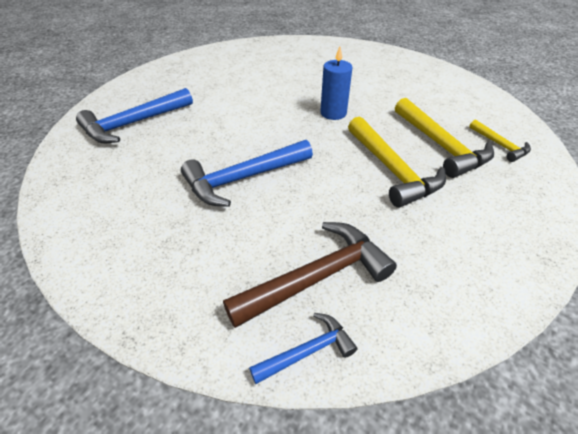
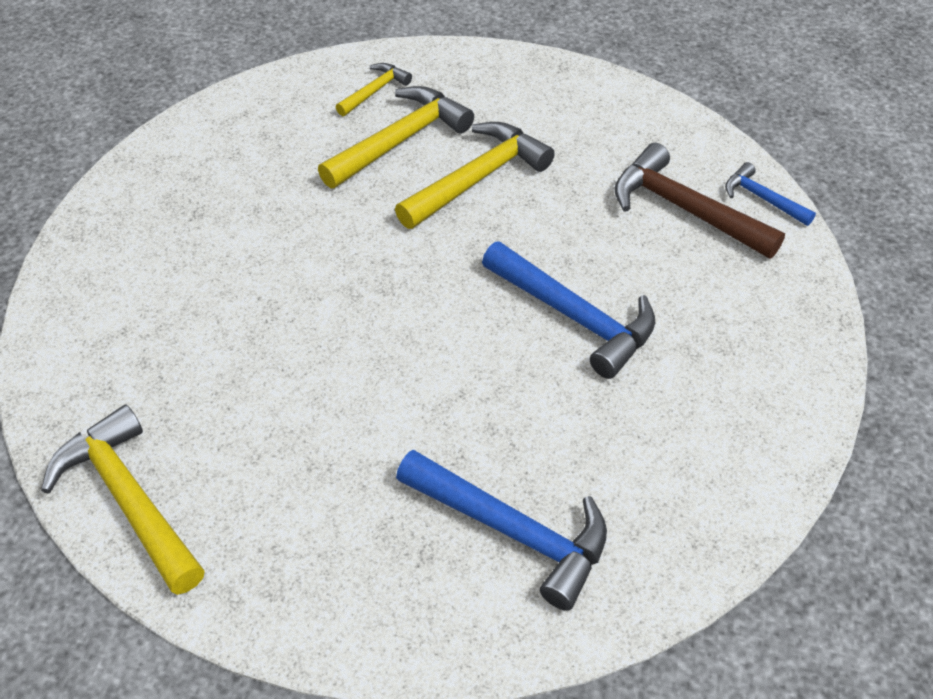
camera: 110 degrees left, 5 degrees up
(233, 50) = (129, 500): none -> yellow hammer
(333, 113) = (358, 261): blue candle -> none

